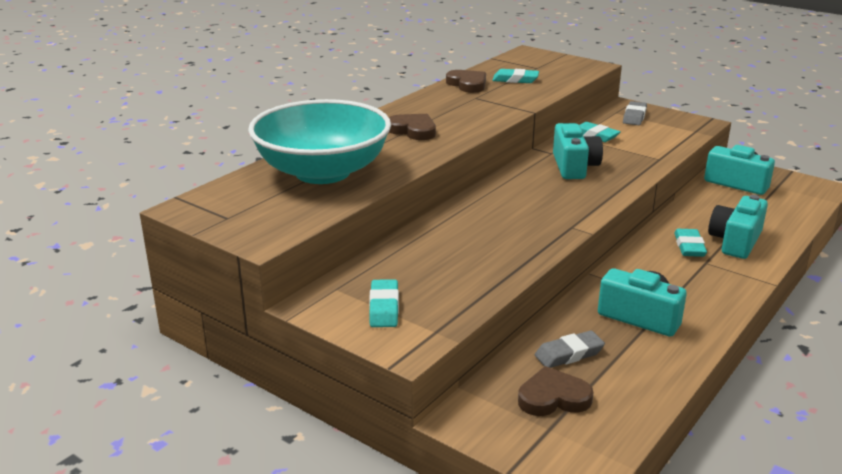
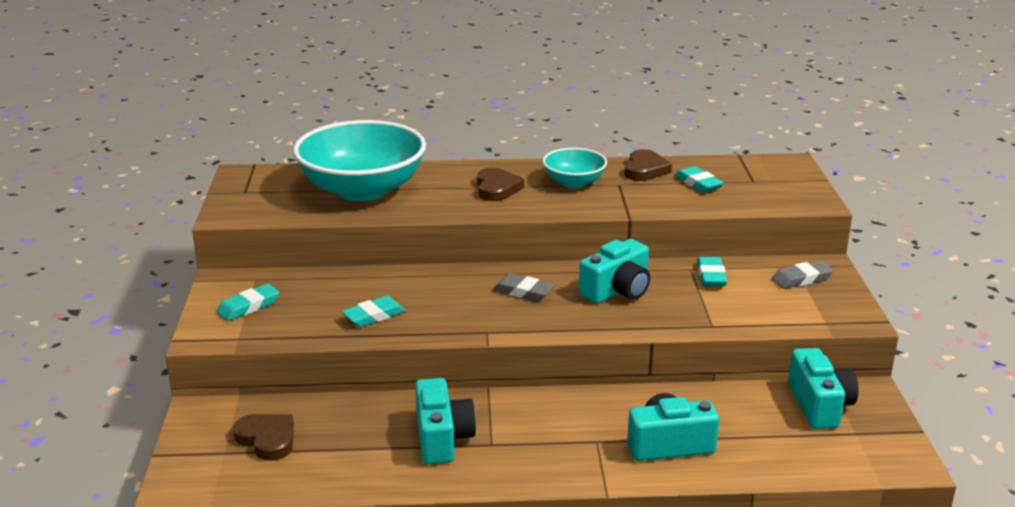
camera: 50 degrees right, 0 degrees up
(449, 107) = (574, 182): none -> turquoise bowl
(569, 354) = (338, 424): grey eraser -> grey eraser (523, 292)
(689, 247) = (616, 421): turquoise eraser -> turquoise eraser (374, 316)

